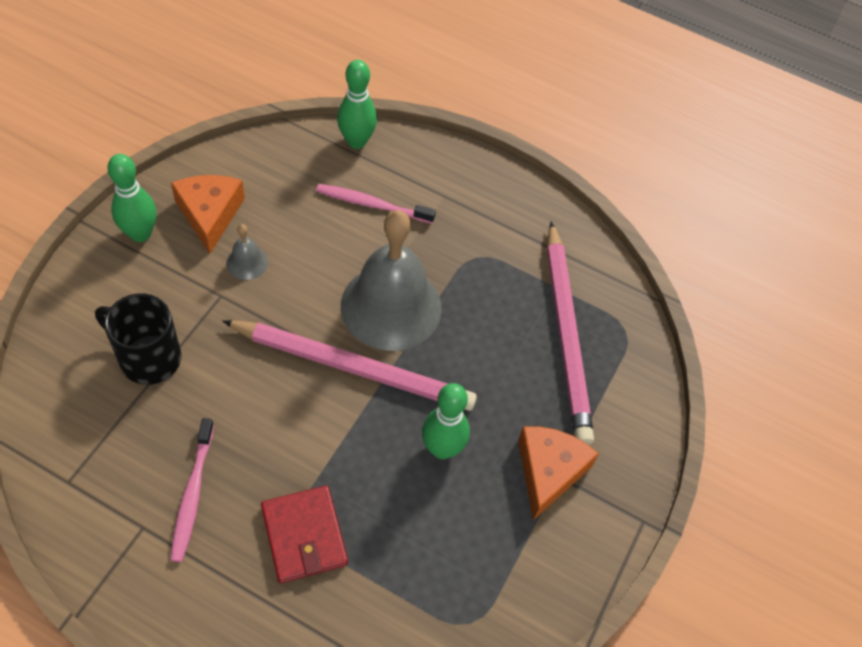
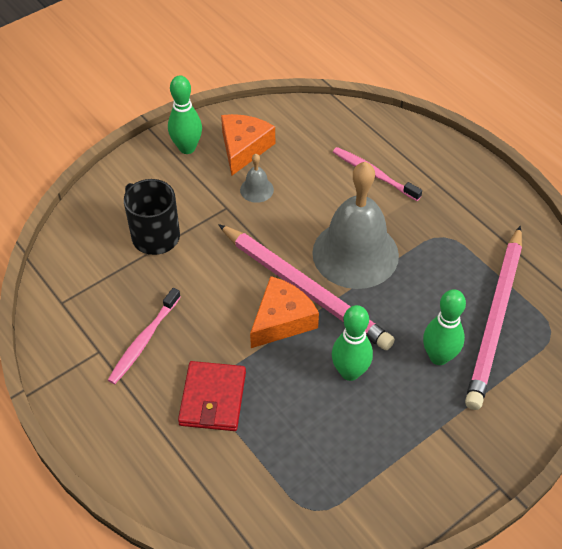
camera: 30 degrees right, 5 degrees down
(356, 141) = (382, 124): green bowling pin -> green bowling pin (438, 357)
(548, 471) = (432, 419): orange cheese -> orange cheese (282, 320)

